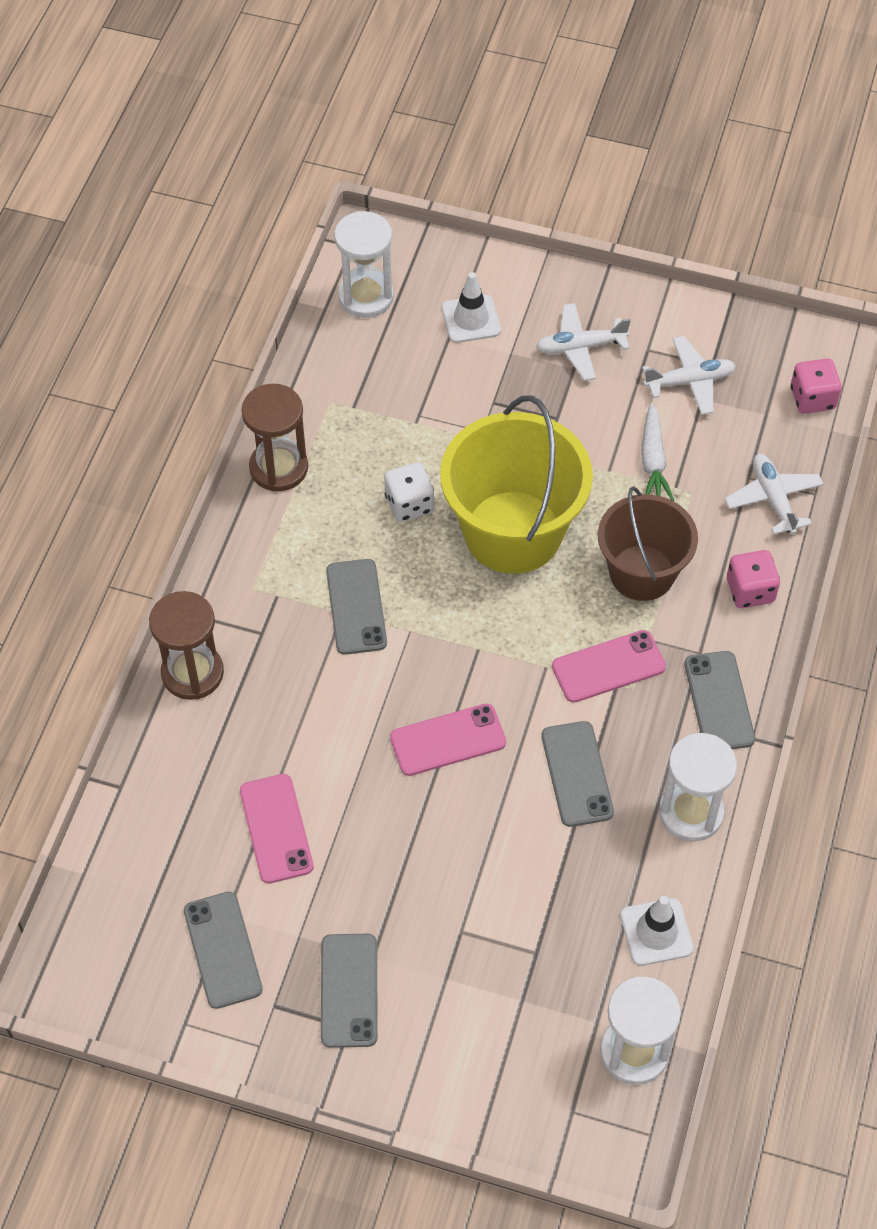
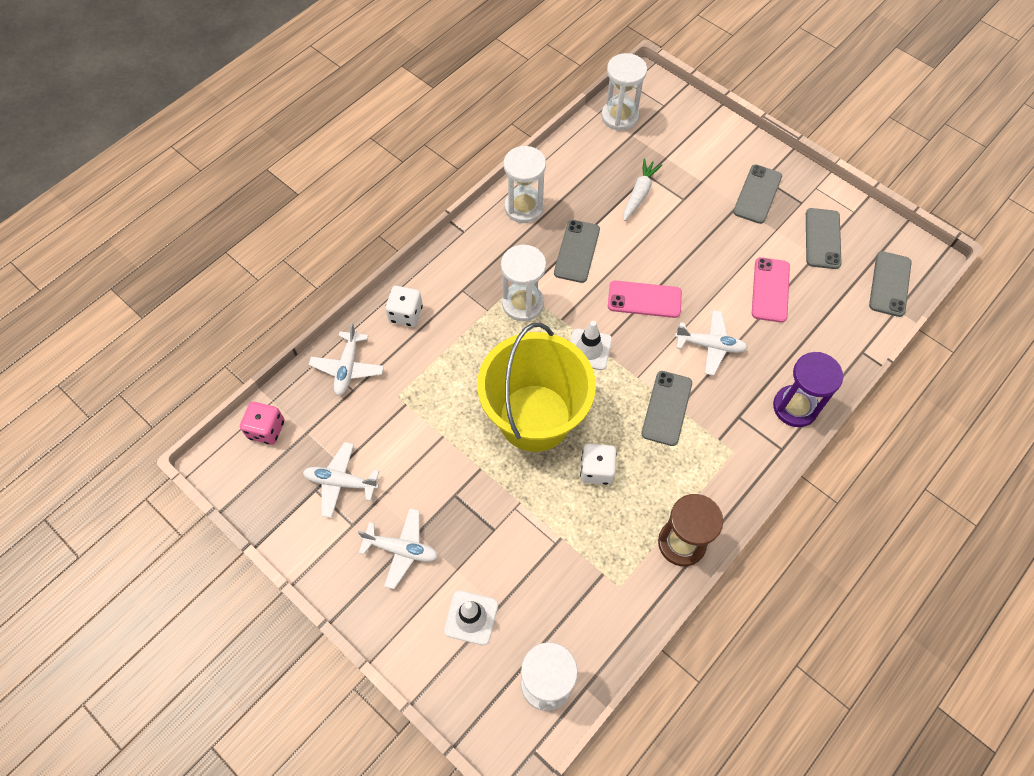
camera: 155 degrees left, 5 degrees up
(192, 673) = (795, 407): brown hourglass -> purple hourglass
(332, 710) = (710, 345): none -> white plane
(608, 666) = (523, 303): pink phone -> white hourglass
(642, 573) = (466, 353): brown bucket -> none
(653, 461) = (408, 429): white carrot -> white carrot (639, 194)
(656, 932) = (578, 160): white traffic cone -> white traffic cone (589, 349)
(719, 701) = (469, 258): grey phone -> grey phone (890, 284)
(750, 591) = (406, 314): pink dice -> white dice

